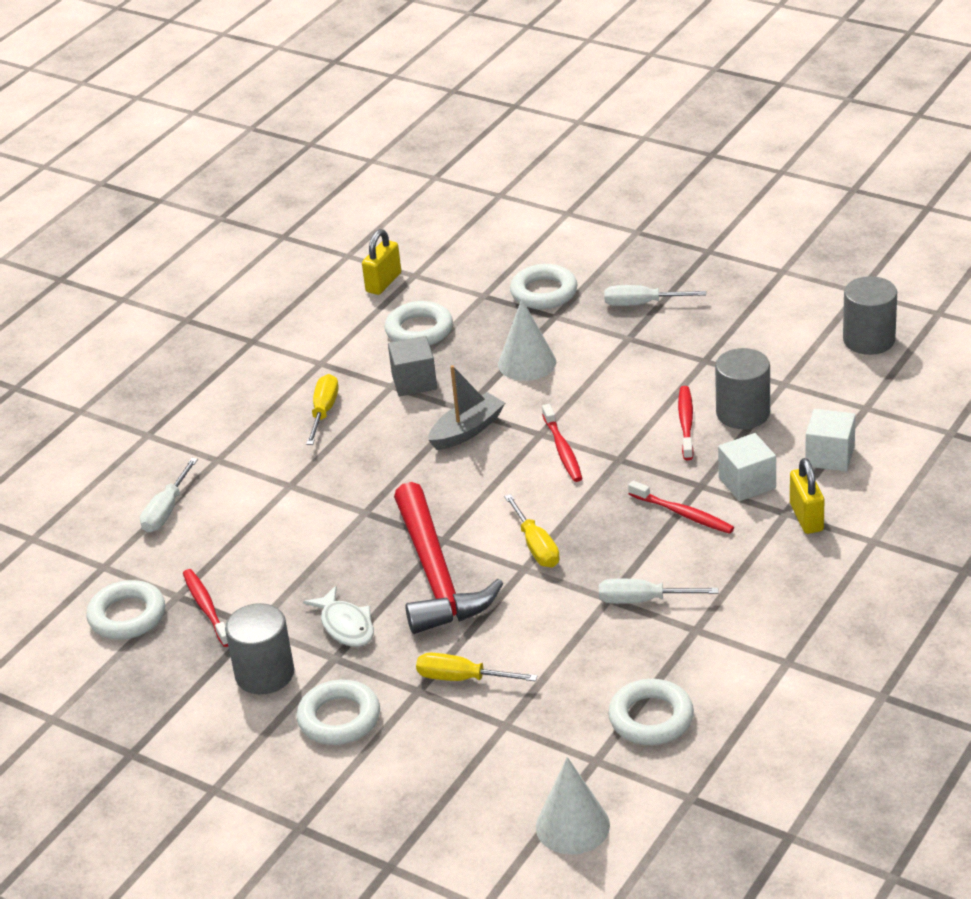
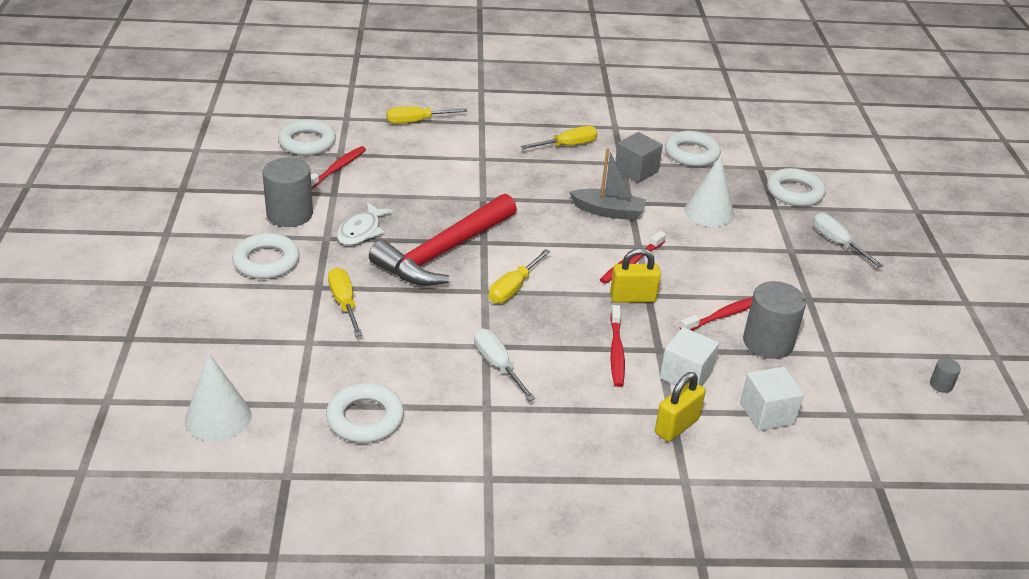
camera: 50 degrees right, 0 degrees up
(166, 511) = (416, 121): white screwdriver -> yellow screwdriver
(383, 283) = (723, 122): yellow padlock -> yellow padlock (632, 298)
(869, 340) = (941, 385): grey cylinder -> grey cylinder, size x0.44

